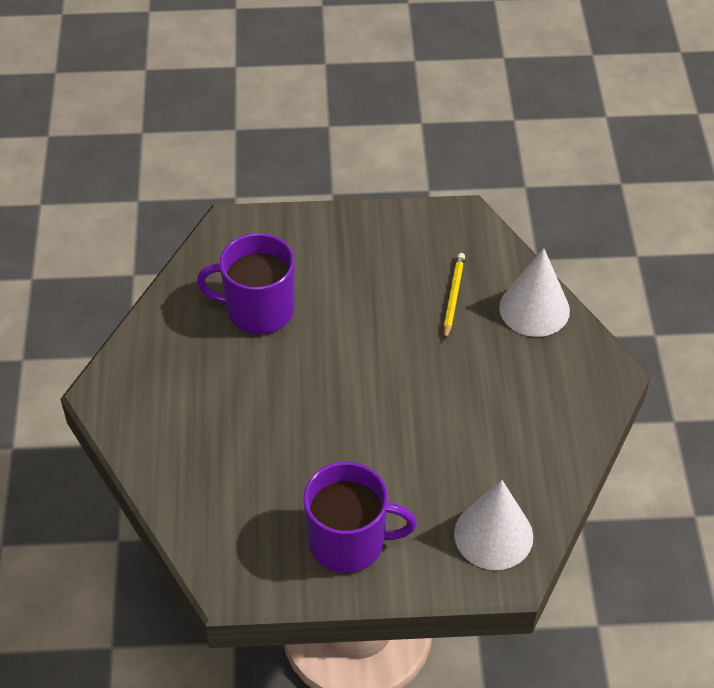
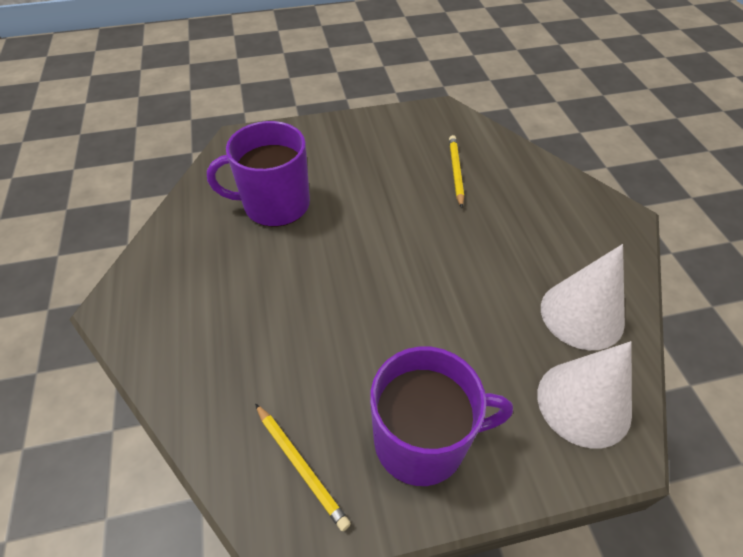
camera: 10 degrees left, 0 degrees up
(247, 545) = (300, 466): none -> yellow pencil
(534, 309) = (531, 172): white cone -> white cone (582, 314)

